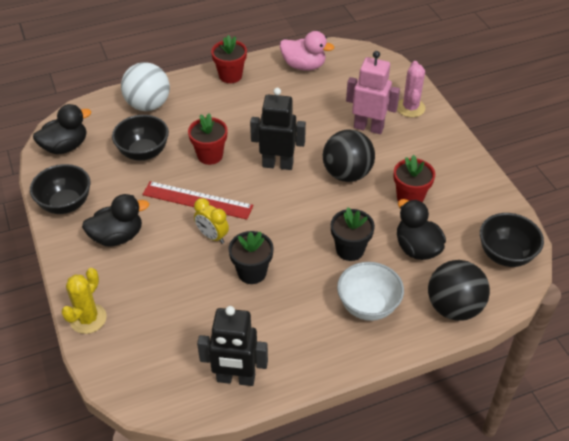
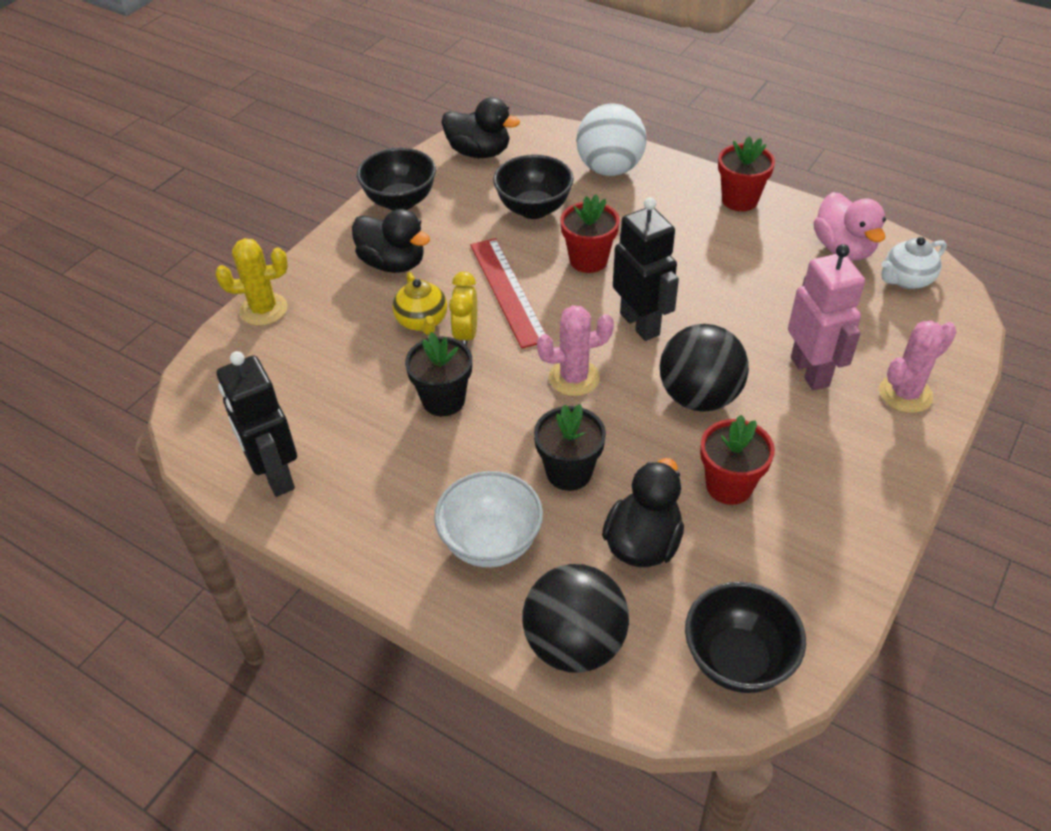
camera: 55 degrees right, 0 degrees up
(181, 249) = (422, 321): none -> yellow teapot
(289, 211) = (574, 378): none -> pink cactus
(344, 61) = (906, 279): none -> white teapot

